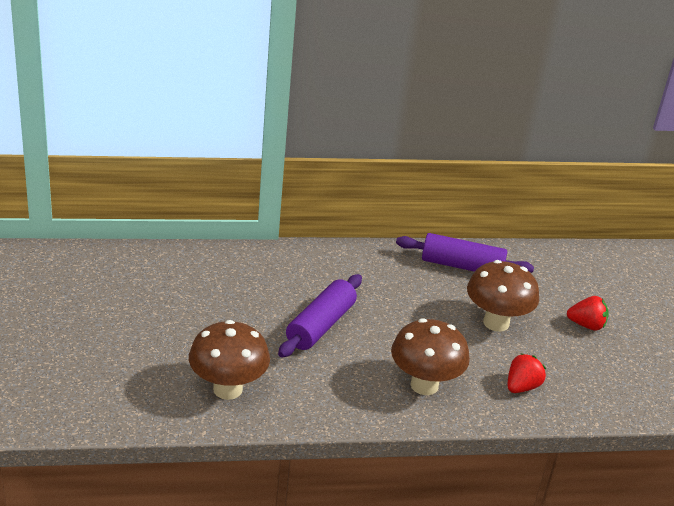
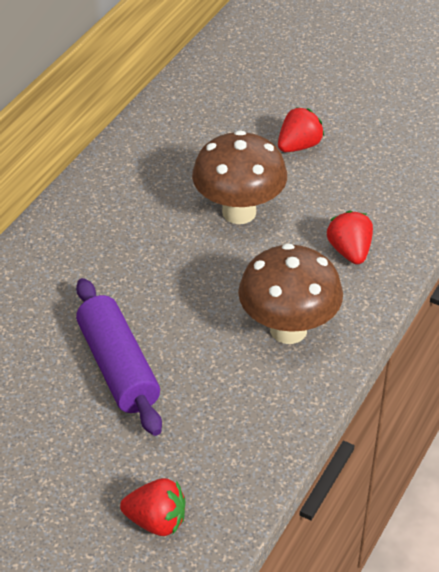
camera: 50 degrees left, 10 degrees up
(227, 389) = (156, 521): brown mushroom -> red strawberry
(462, 266) = (125, 184): purple rolling pin -> none

